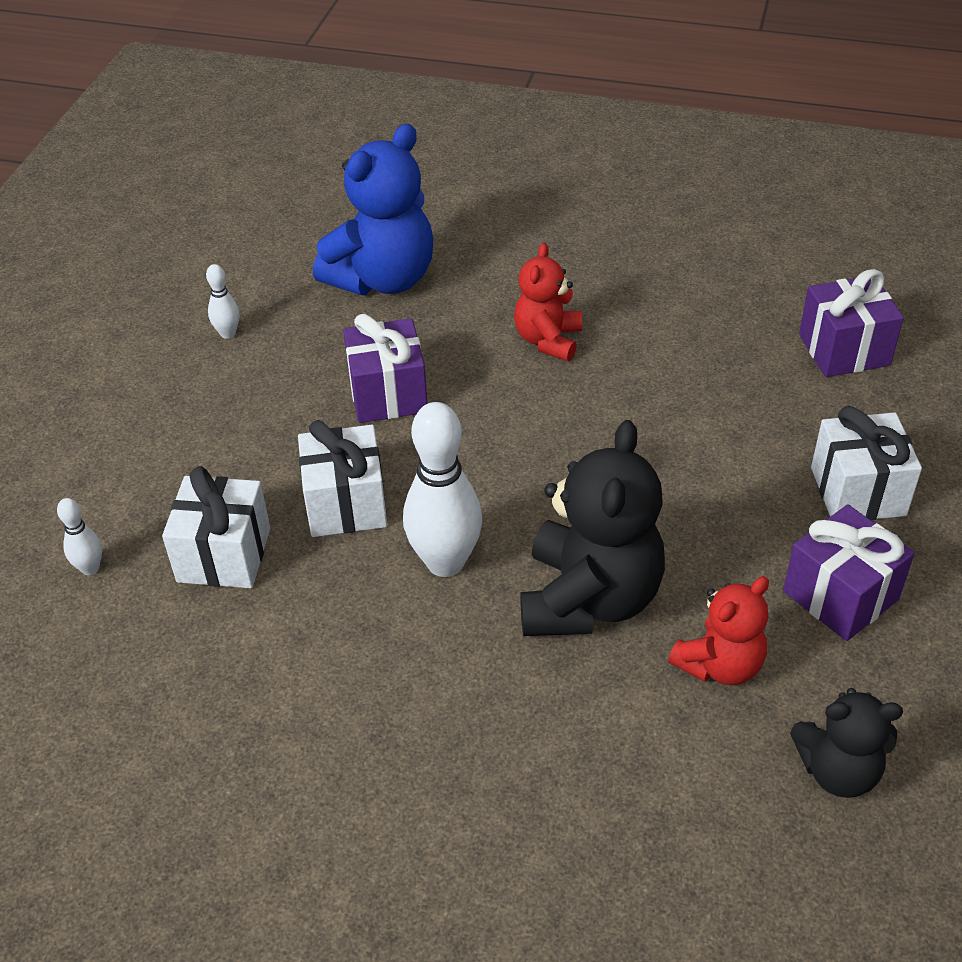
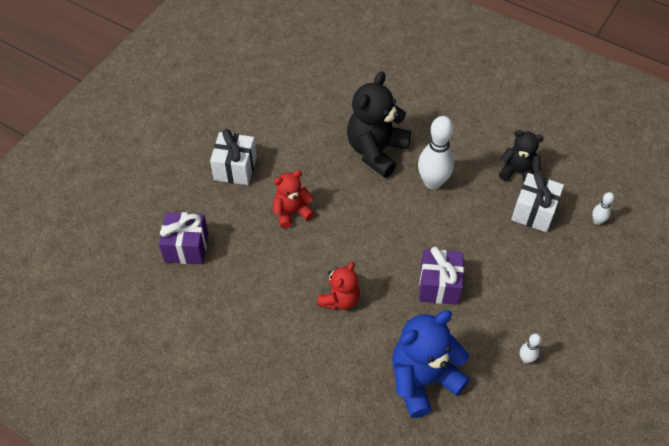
camera: 165 degrees left, 10 degrees up
(346, 504) = (473, 223): white gift -> none
(720, 665) = (336, 113): red teddy bear -> red teddy bear (292, 212)
(838, 770) = (314, 70): black teddy bear -> black teddy bear (518, 171)
(840, 595) = (273, 127): purple gift -> none

